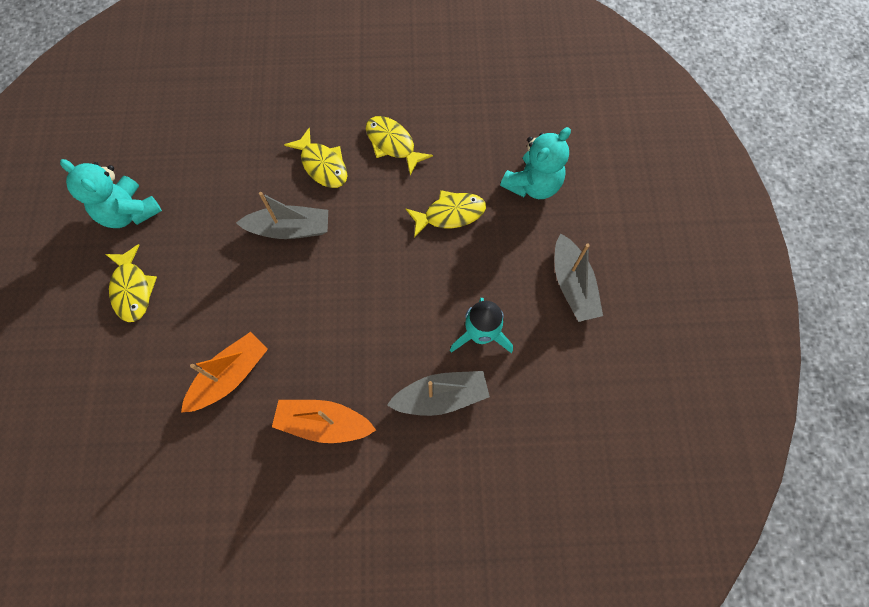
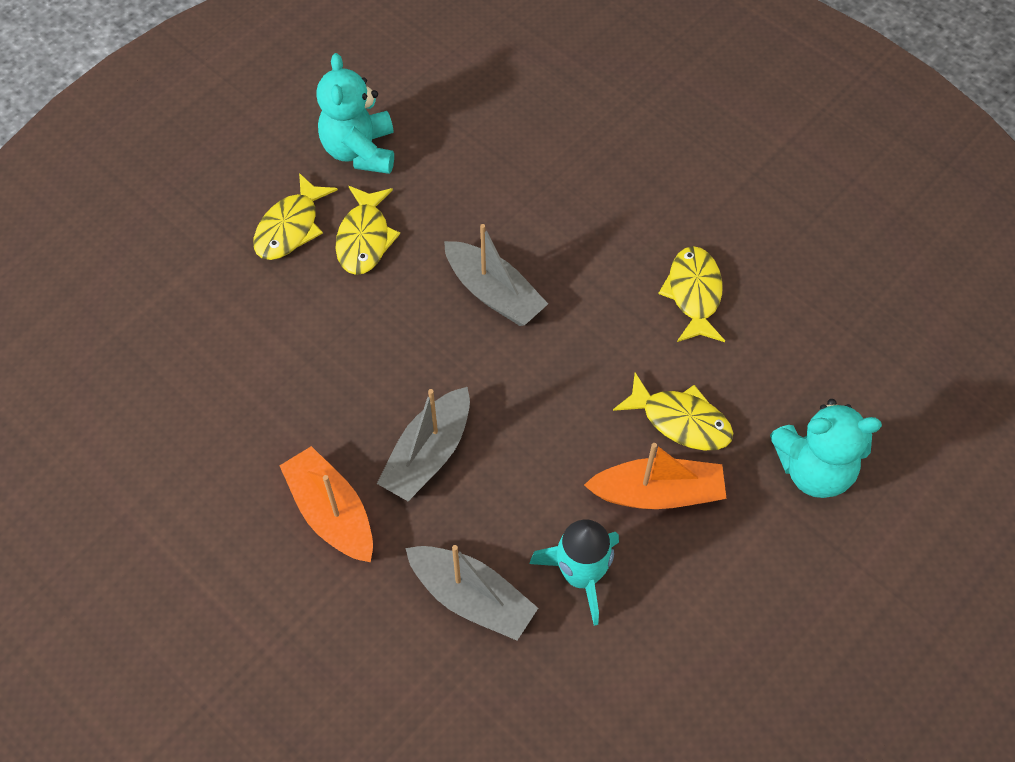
camera: 45 degrees right, 10 degrees down
(230, 376) = (294, 387): orange boat -> orange boat (658, 493)
(322, 165) = (594, 256): yellow fish -> yellow fish (364, 238)
(572, 285) = (743, 619): grey boat -> grey boat (428, 454)

